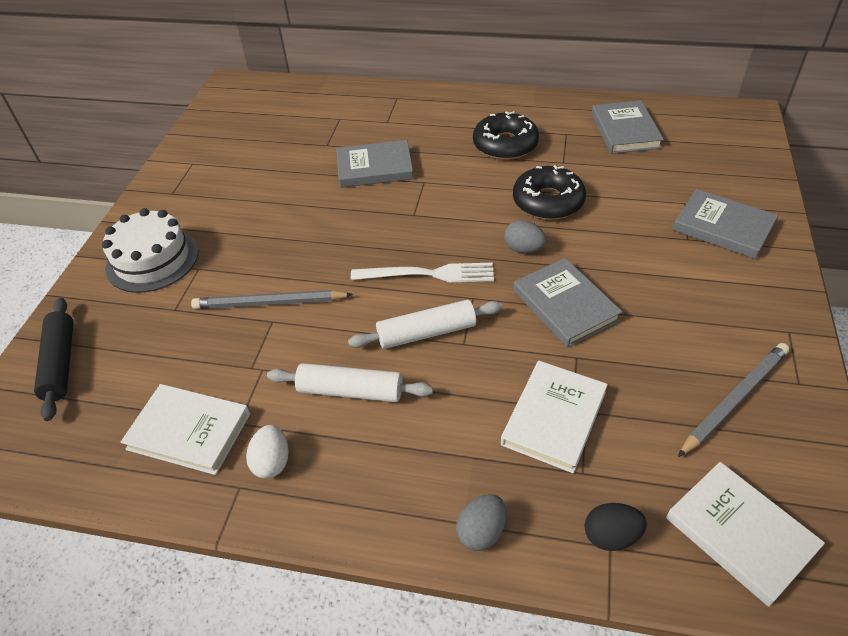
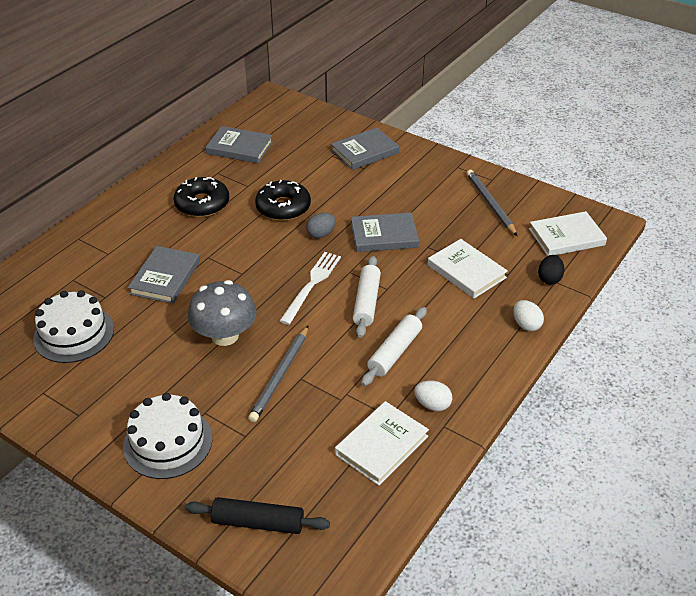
camera: 70 degrees left, 5 degrees down
(270, 148) = (74, 334): none -> white cake
(311, 239) = (225, 335): none -> grey mushroom
(481, 531) = (526, 325): grey egg -> white egg

